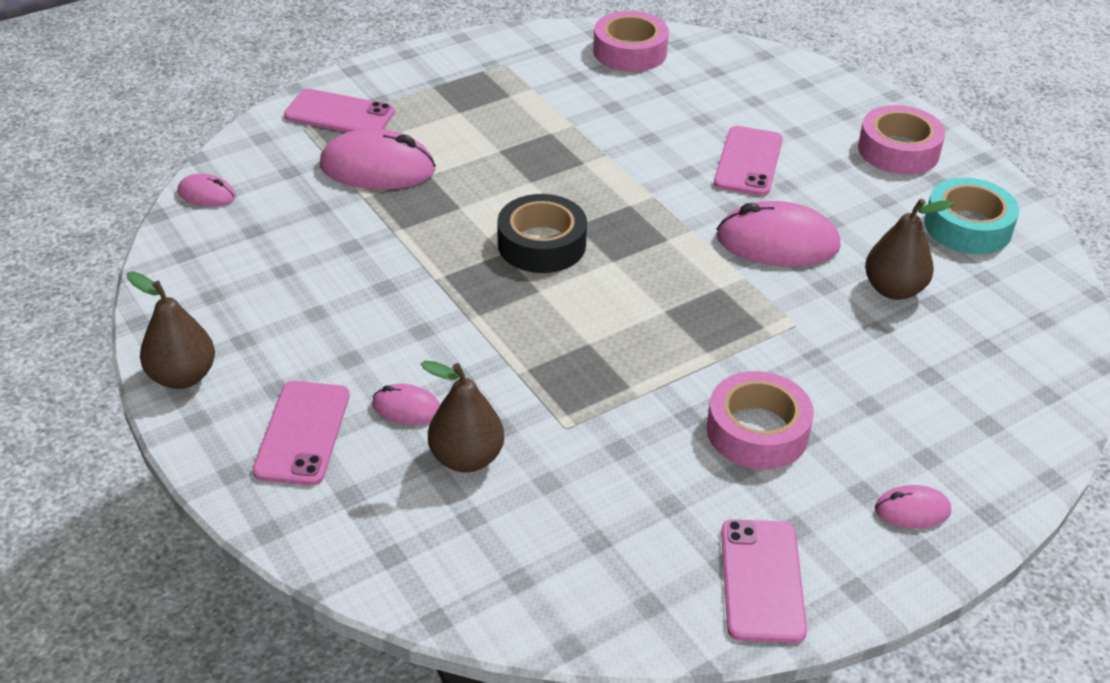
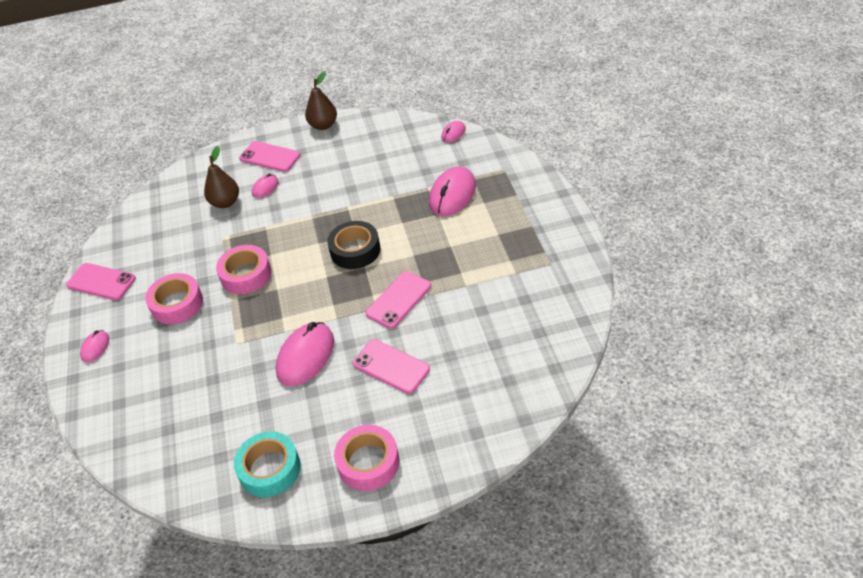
camera: 115 degrees right, 5 degrees up
(339, 114) = (513, 184): pink phone -> pink phone (398, 300)
(630, 51) = (550, 335): pink tape -> pink tape (246, 275)
(893, 289) = (236, 401): brown pear -> none

